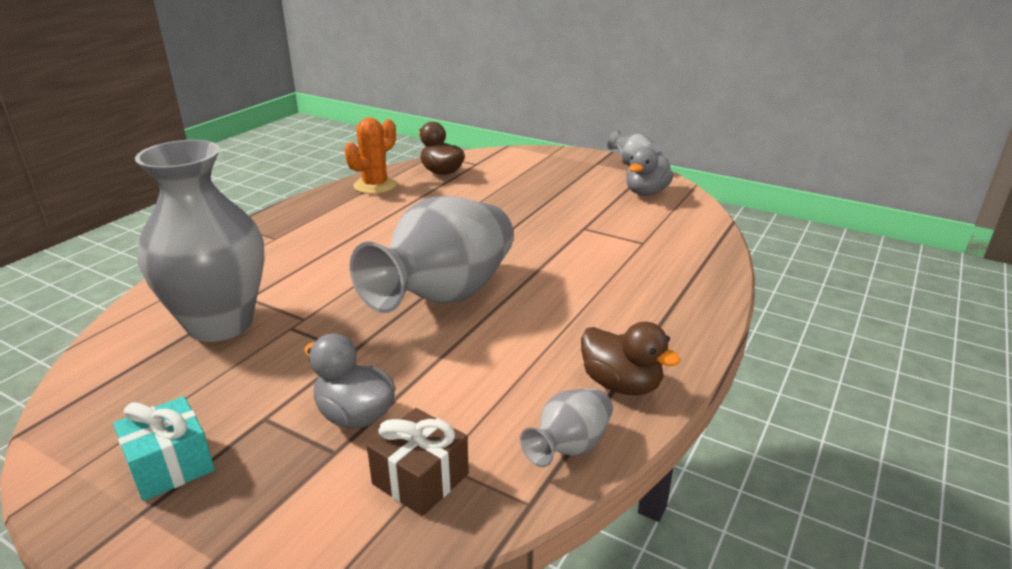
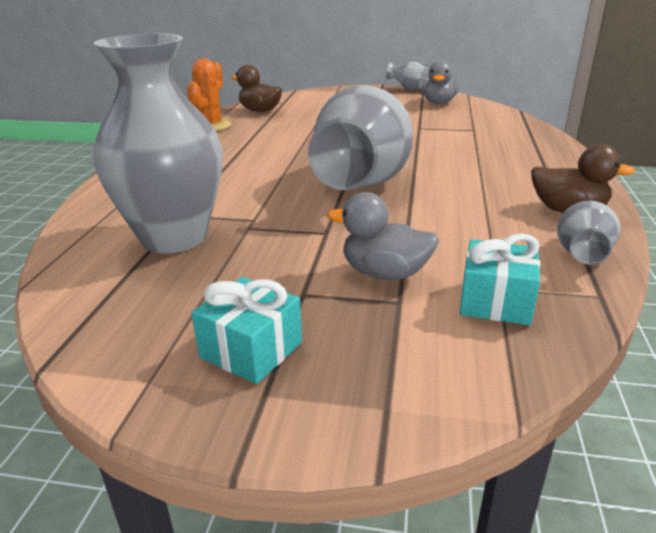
camera: 20 degrees left, 0 degrees up
(420, 479) = (495, 301): brown gift -> turquoise gift

